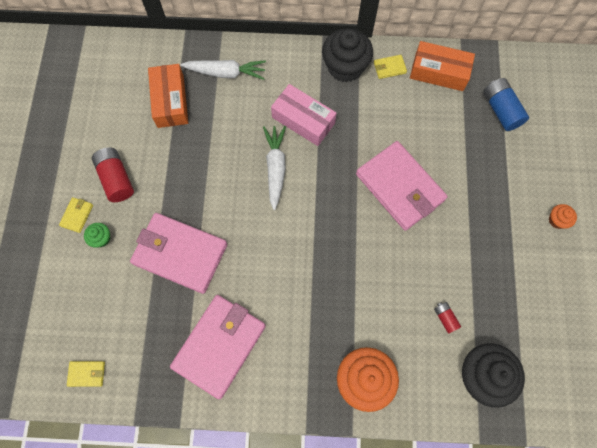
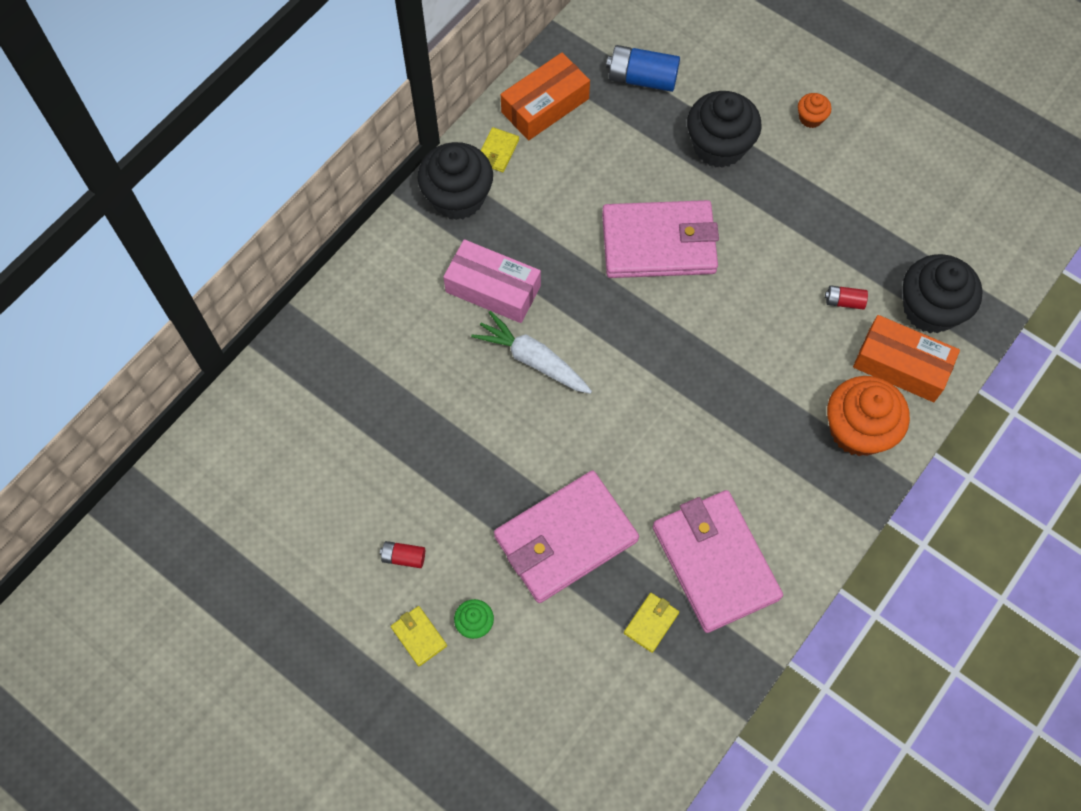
camera: 55 degrees left, 5 degrees down
(87, 374) = (645, 742): yellow wallet -> yellow wallet (651, 623)
(116, 179) = (404, 557): red battery -> red battery, size x0.53
(170, 101) = (342, 425): orange box -> orange box (901, 365)
(226, 73) = (354, 335): white carrot -> none
(303, 120) = (493, 289): pink box -> pink box turned 45 degrees clockwise
(492, 180) = (719, 146): none -> black cupcake

